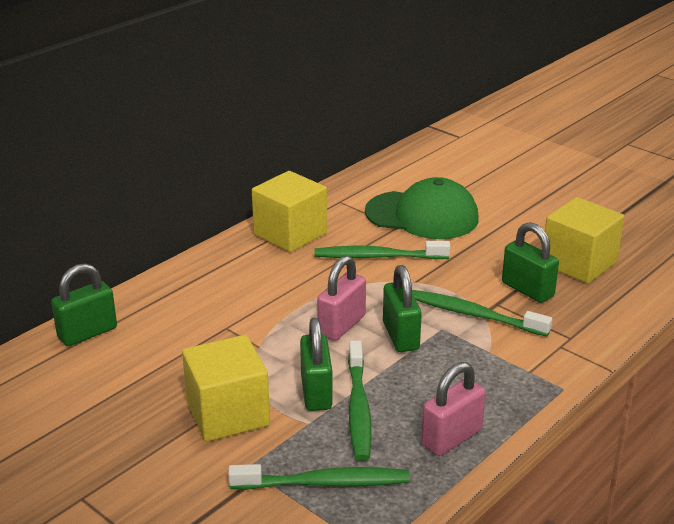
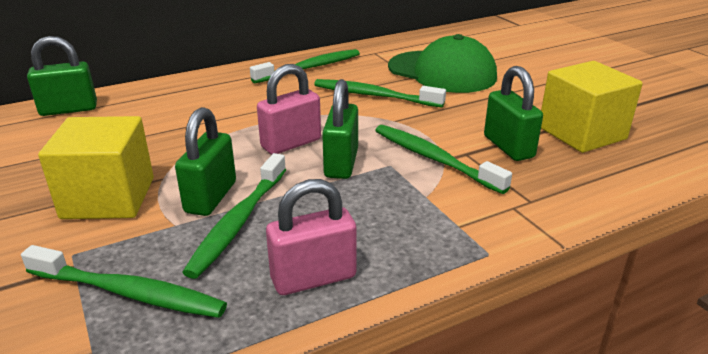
camera: 20 degrees right, 0 degrees up
(290, 234) = (310, 68): yellow cube -> green toothbrush

